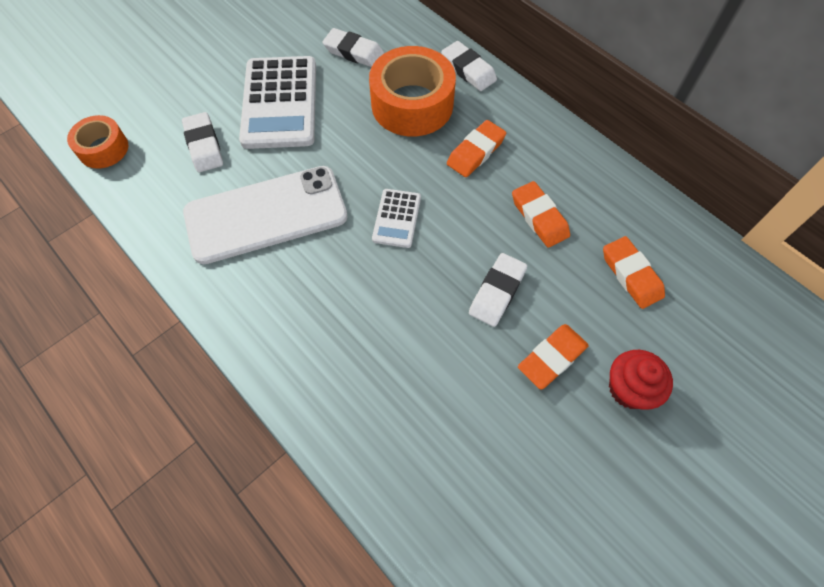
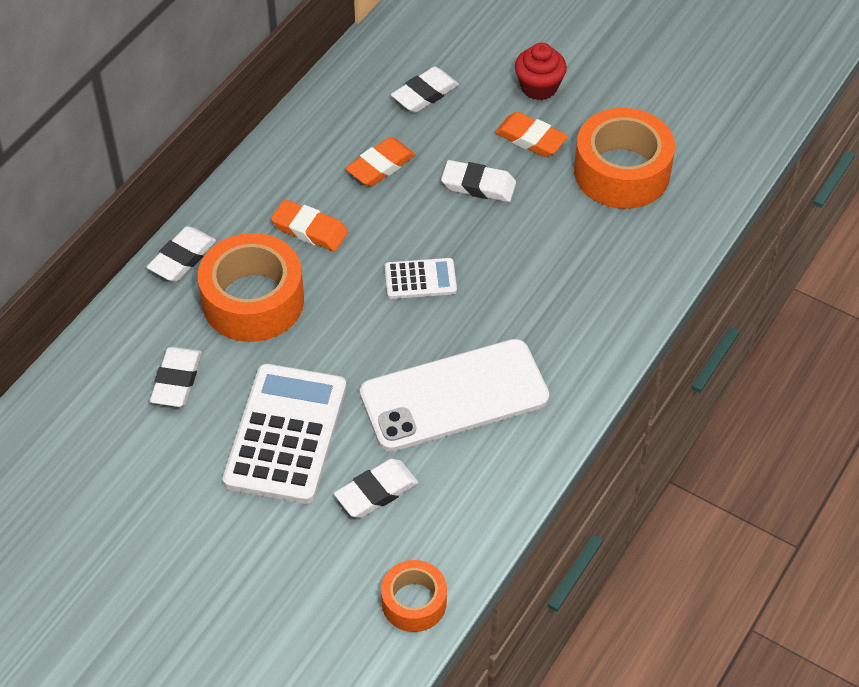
camera: 105 degrees left, 10 degrees down
(266, 215) = (454, 396): white phone -> white phone turned 75 degrees counterclockwise
(280, 103) = (285, 434): white calculator -> white calculator turned 60 degrees counterclockwise
(485, 439) = (622, 172): none -> orange tape
(631, 275) = (425, 94): orange eraser -> white eraser

